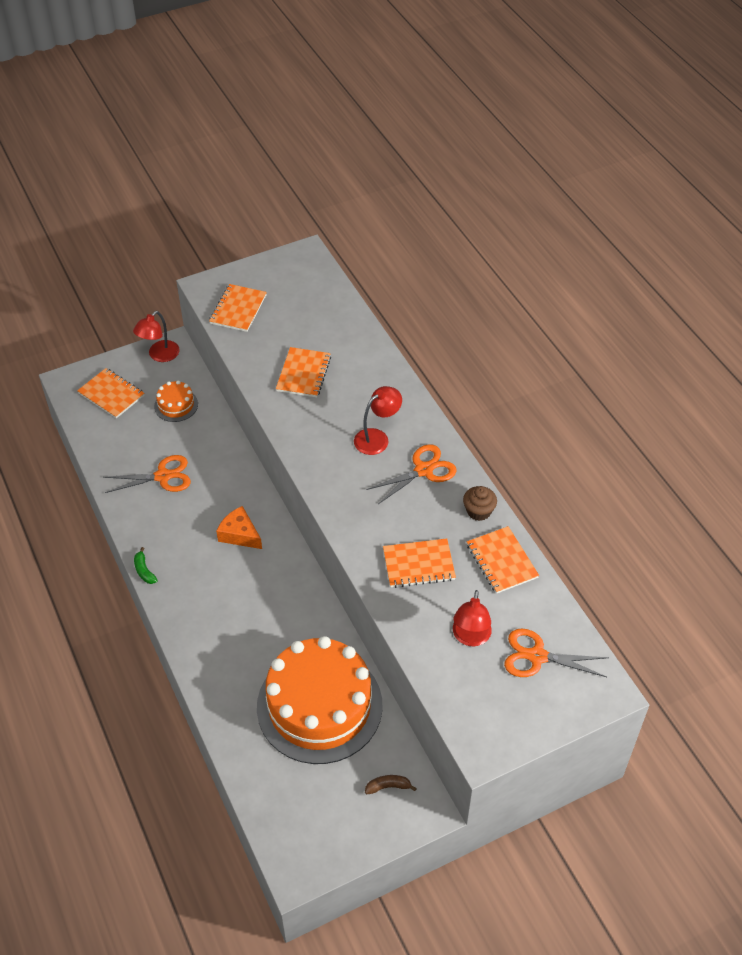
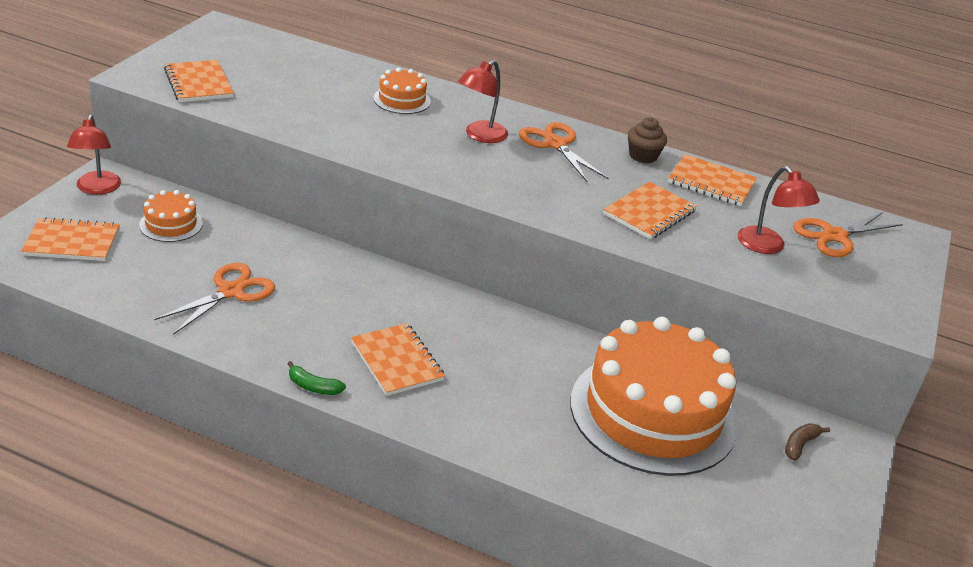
camera: 45 degrees left, 15 degrees down
(240, 534) = (385, 306): orange cheese -> none
(303, 374) = (340, 112): orange notebook -> orange notebook (397, 361)
(358, 379) = (402, 100): none -> orange cake
(377, 438) = (480, 136): red lamp -> red lamp turned 150 degrees counterclockwise
(423, 470) = (555, 144): orange scissors -> orange scissors turned 45 degrees counterclockwise

